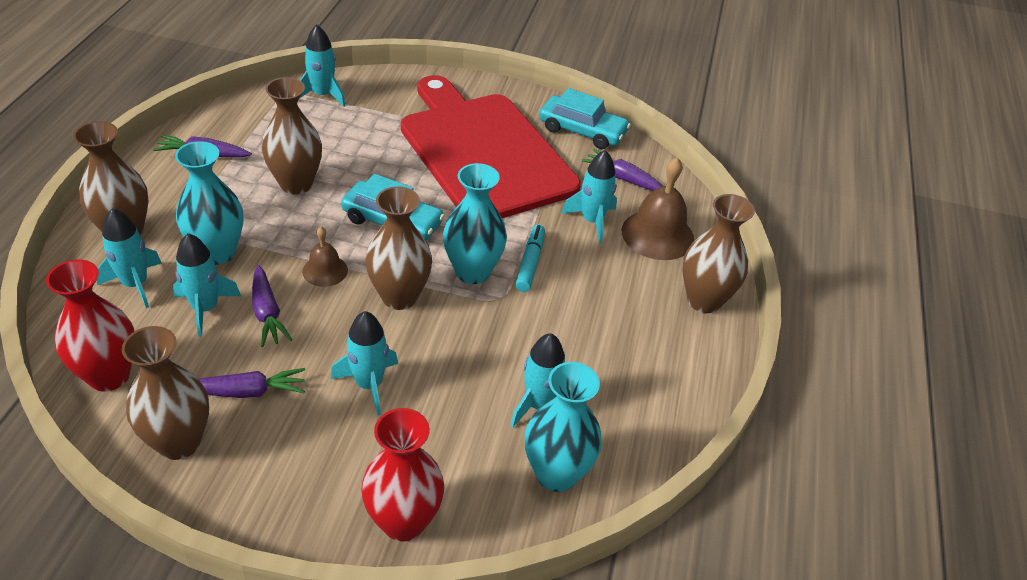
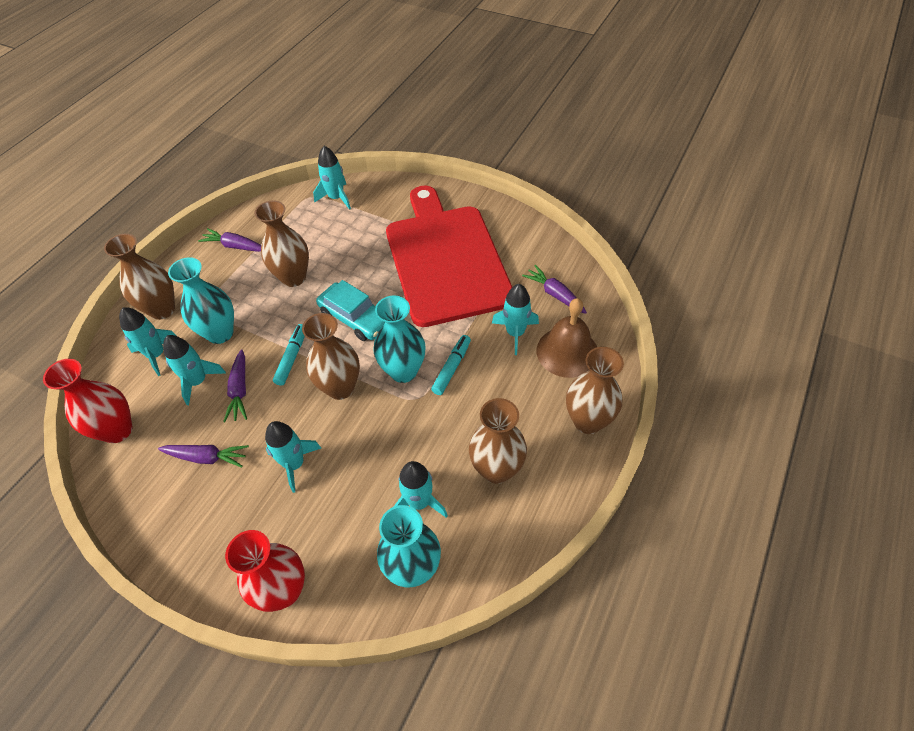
camera: 20 degrees right, 10 degrees up
(179, 442) = (148, 494): brown vase -> brown vase (496, 469)
(325, 270) = (292, 357): brown bell -> turquoise marker
(582, 131) = (533, 244): turquoise car -> none

